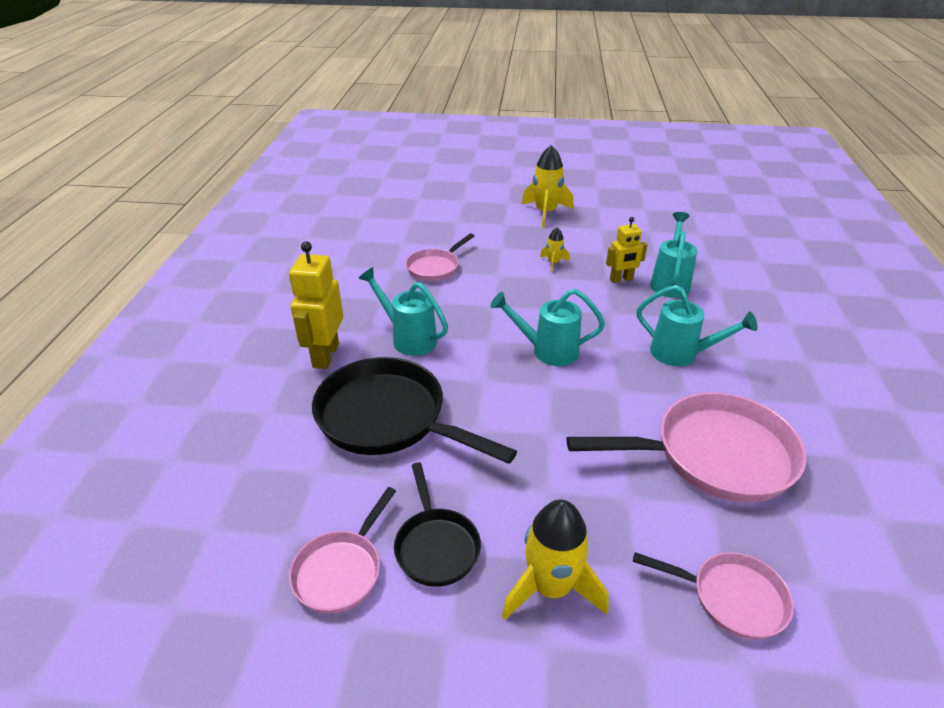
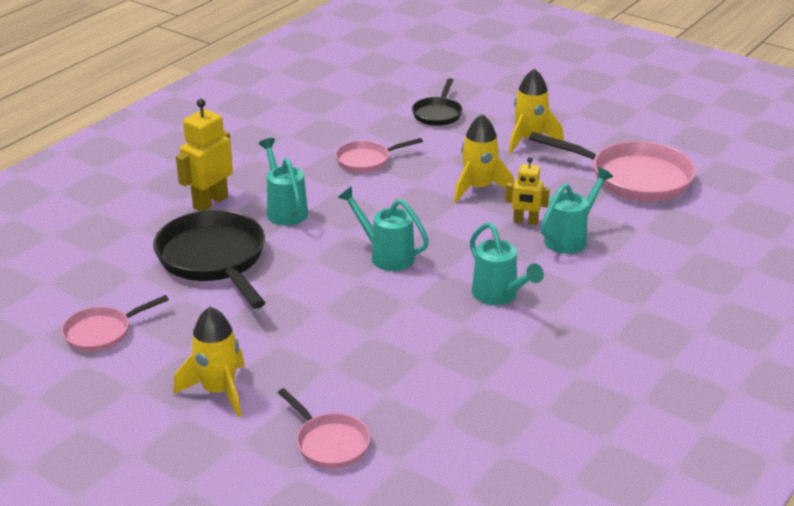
camera: 30 degrees right, 5 degrees down
(436, 546) = (170, 343): black pan -> black pan (438, 114)
(553, 263) = (479, 188): yellow rocket -> yellow rocket, size x1.95
(713, 455) = (428, 369): pink pan -> pink pan (633, 178)

